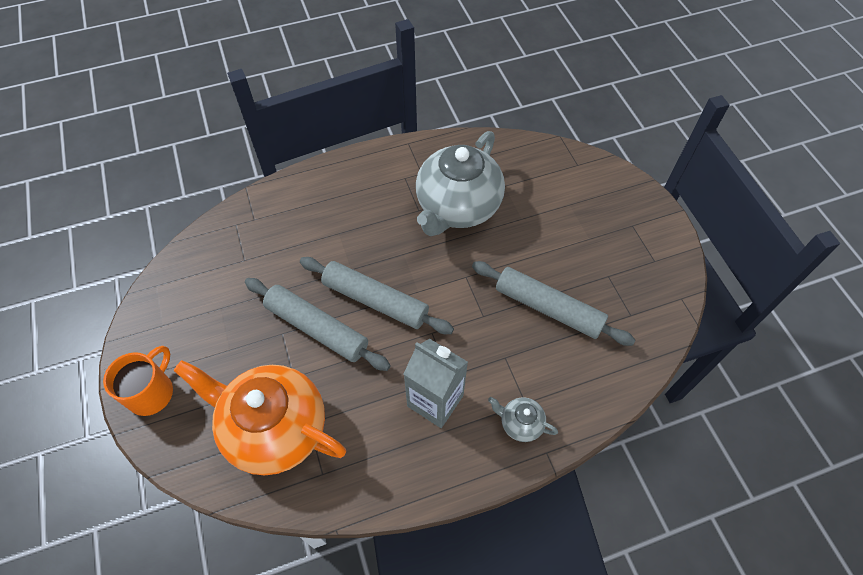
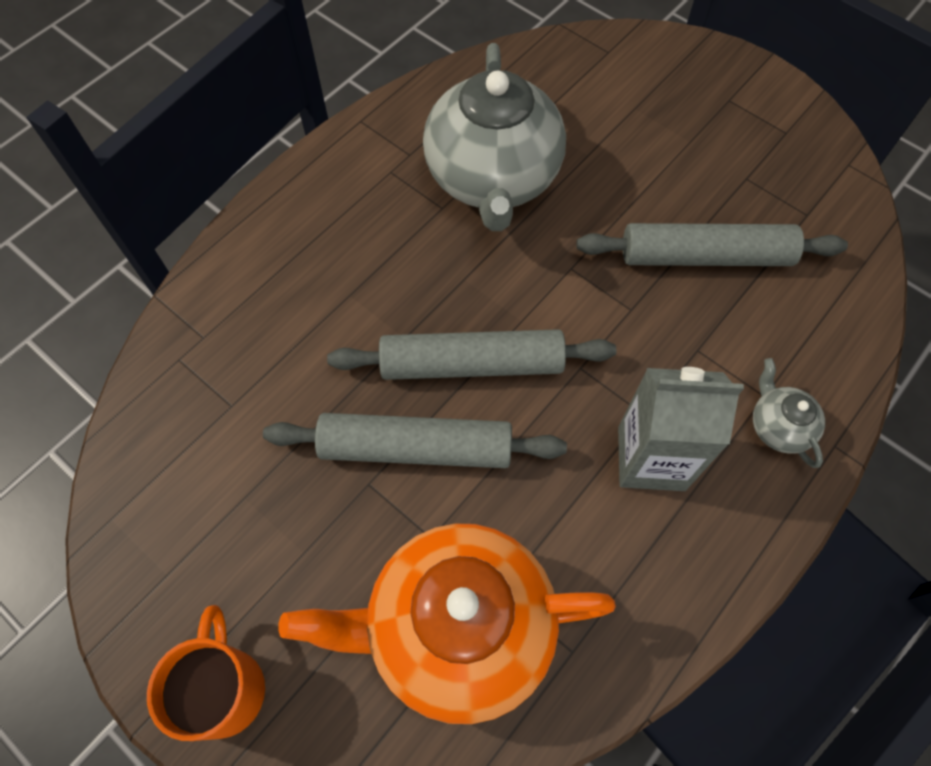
camera: 30 degrees left, 5 degrees up
(520, 423) = (778, 426): grey teapot -> grey teapot turned 75 degrees clockwise

